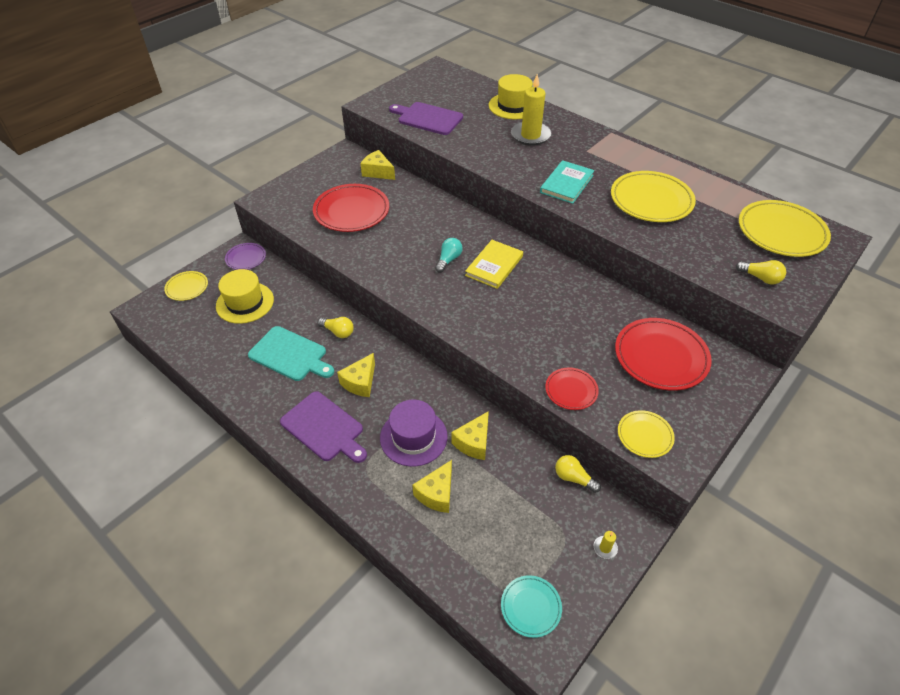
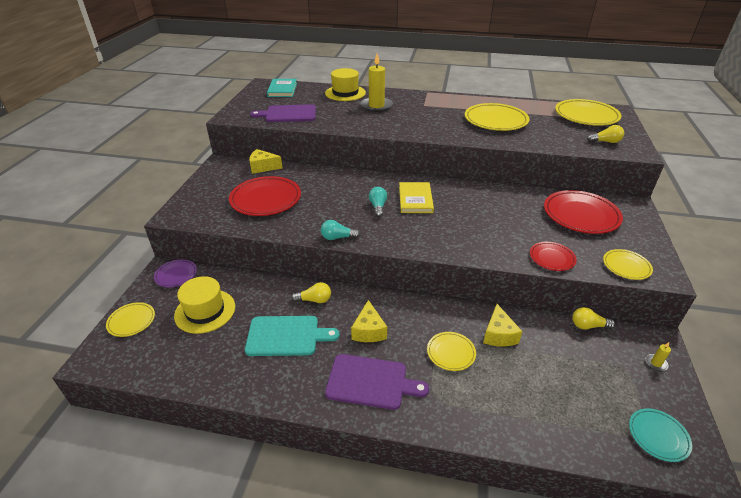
camera: 30 degrees left, 10 degrees down
(381, 279) = (337, 237): none -> turquoise light bulb
(413, 437) = (451, 353): purple hat -> yellow plate
(437, 493) = (510, 387): yellow cheese -> none
(566, 184) = (432, 126): turquoise book -> turquoise book (282, 89)

